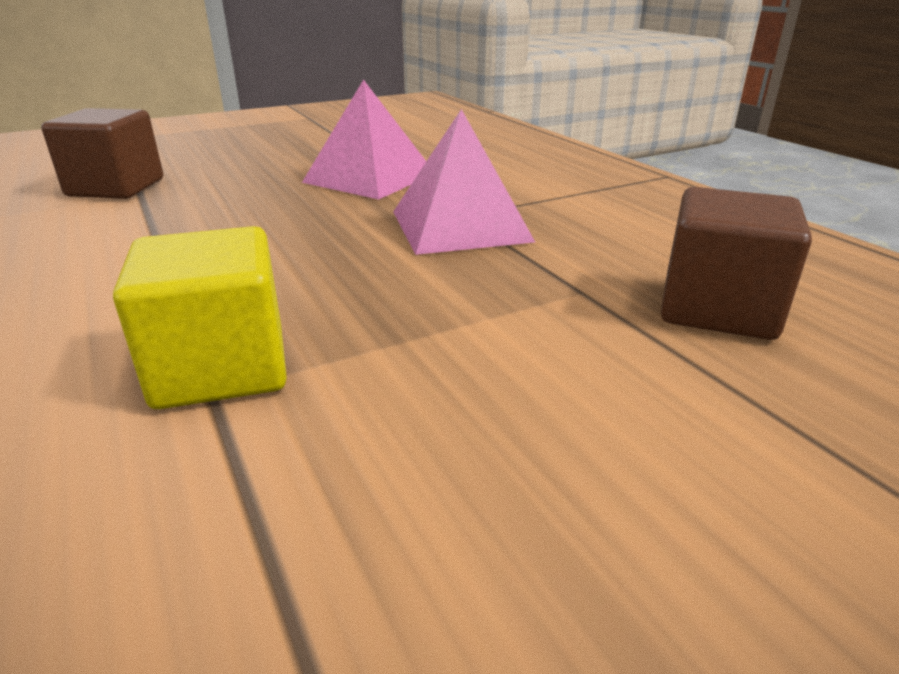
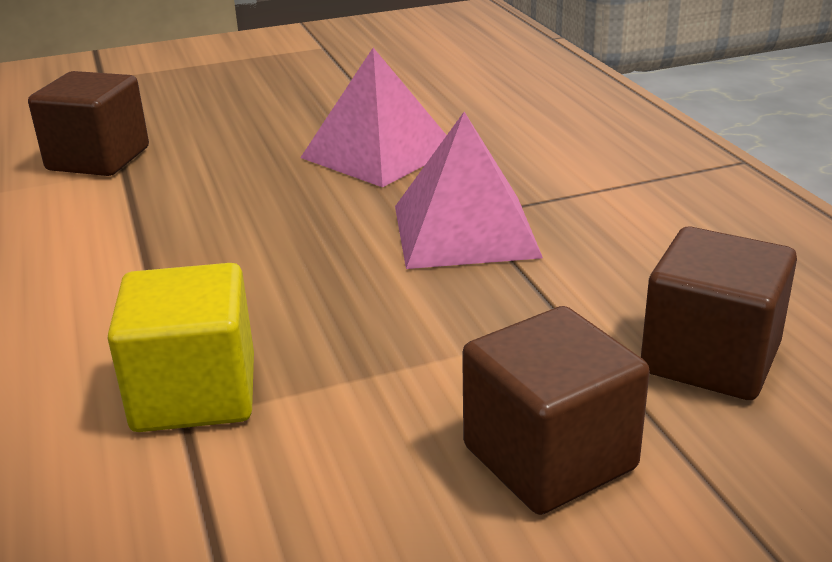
camera: 10 degrees right, 0 degrees up
(609, 403) = (549, 457): none -> brown cube

